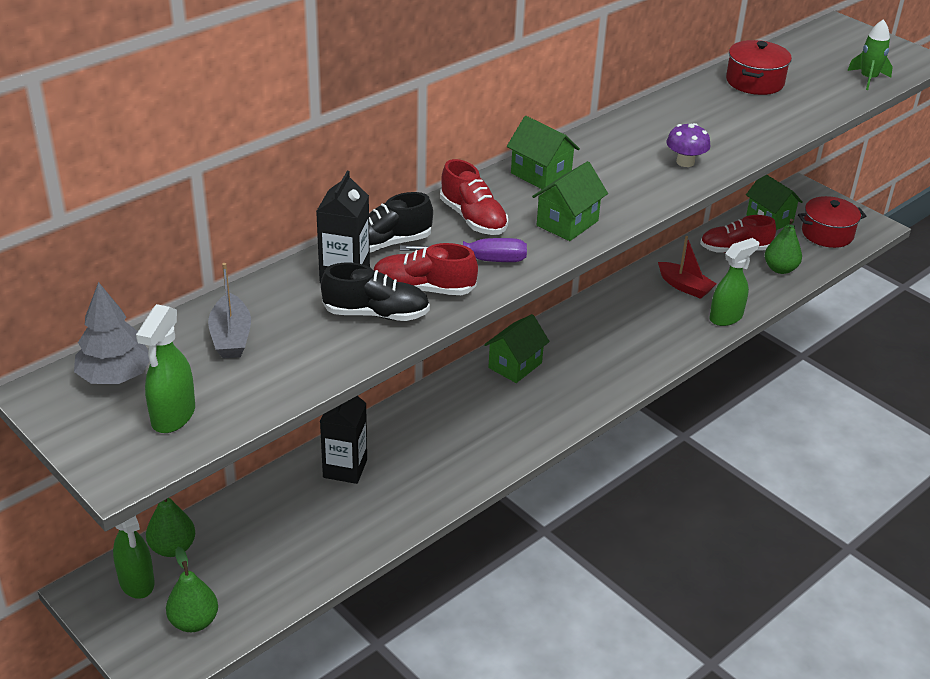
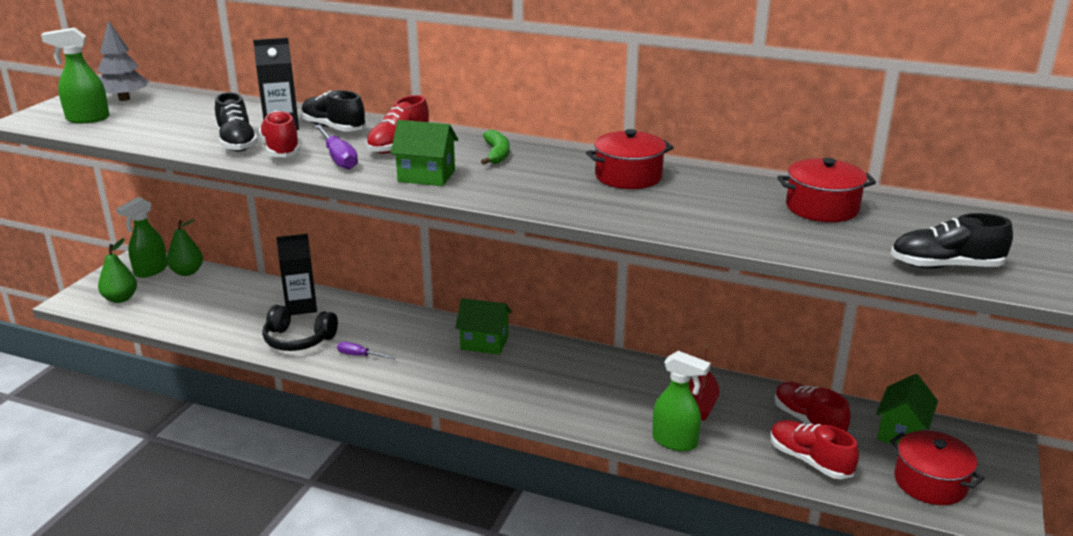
camera: 65 degrees right, 10 degrees down
(231, 337) = (183, 114): grey boat -> none
(417, 486) = (298, 340): none -> black headphones
(481, 450) = (359, 356): none -> purple screwdriver
(540, 175) = (497, 154): green house -> green banana
(641, 132) = (628, 177): none -> red pot
(685, 162) = (595, 202): purple mushroom -> none
(780, 269) = (809, 460): green pear -> red shoe
(868, 79) = (945, 266): green rocket -> black shoe

